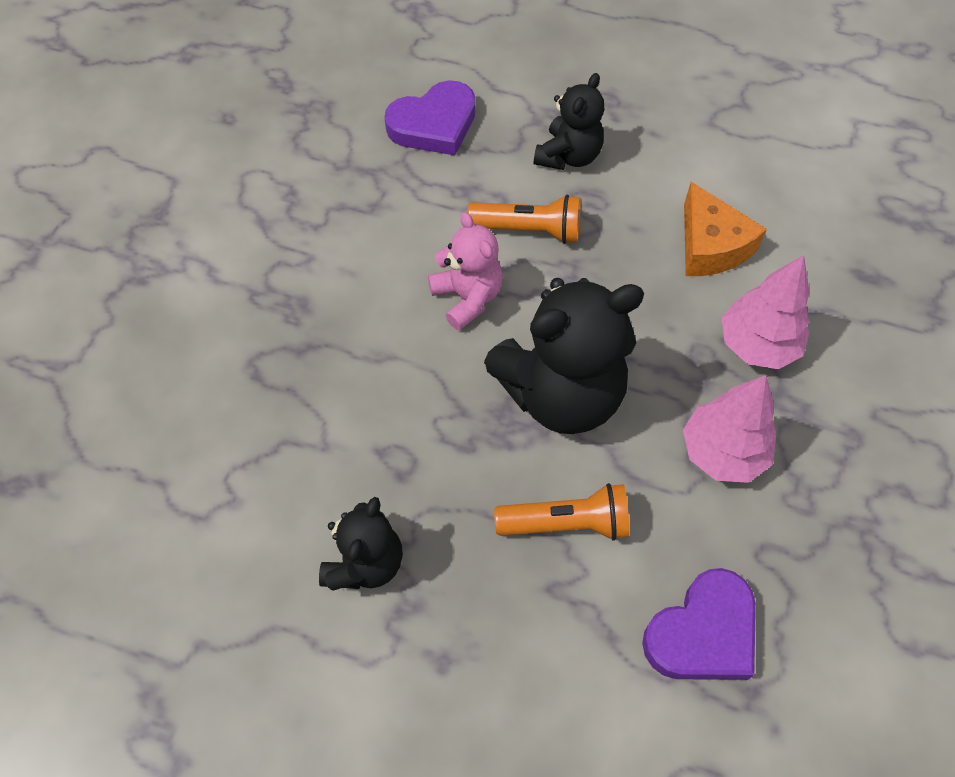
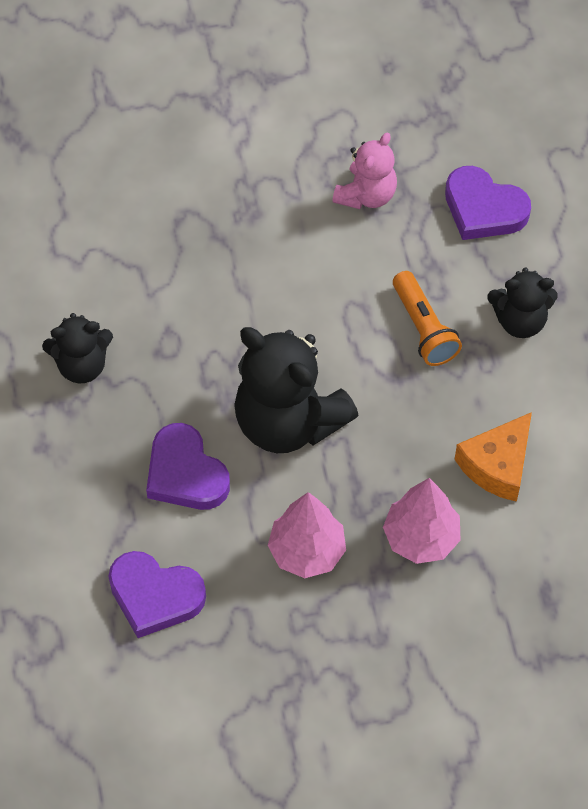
camera: 60 degrees right, 0 degrees up
(467, 297) = (331, 318): pink teddy bear -> pink teddy bear (366, 194)
(566, 523) = (185, 473): orange flashlight -> purple heart

